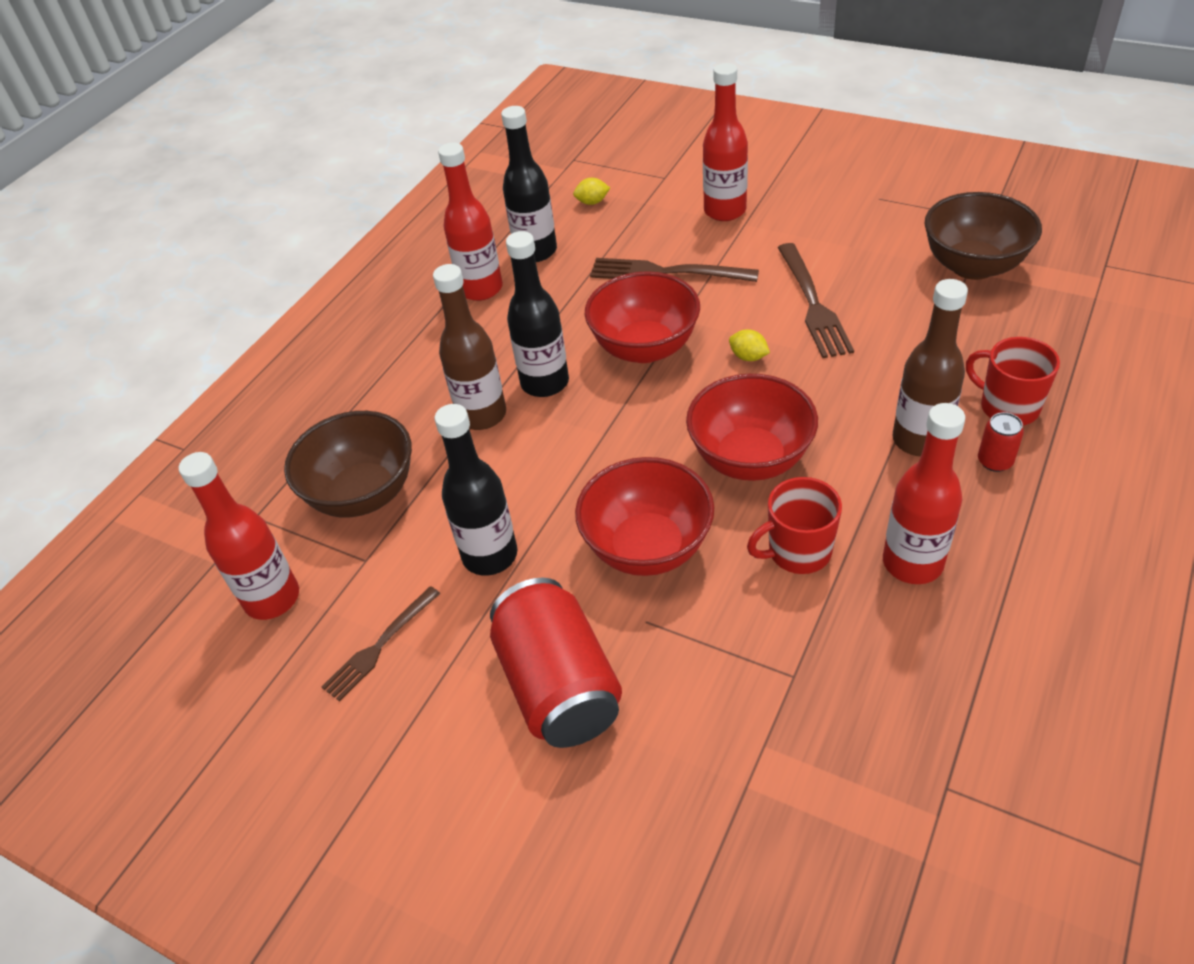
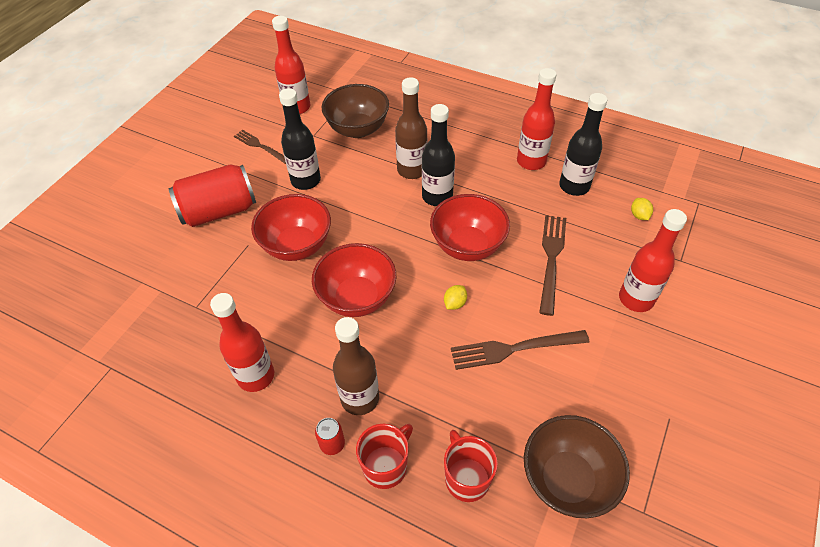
camera: 85 degrees right, 5 degrees up
(798, 552) = (278, 316): red mug -> red mug (466, 478)

